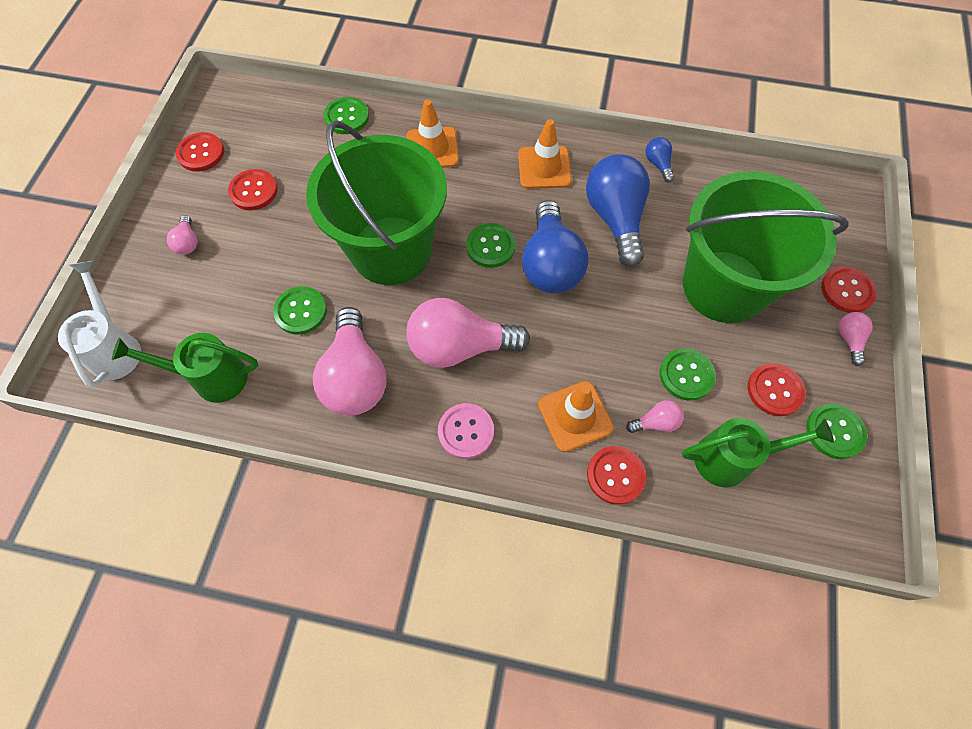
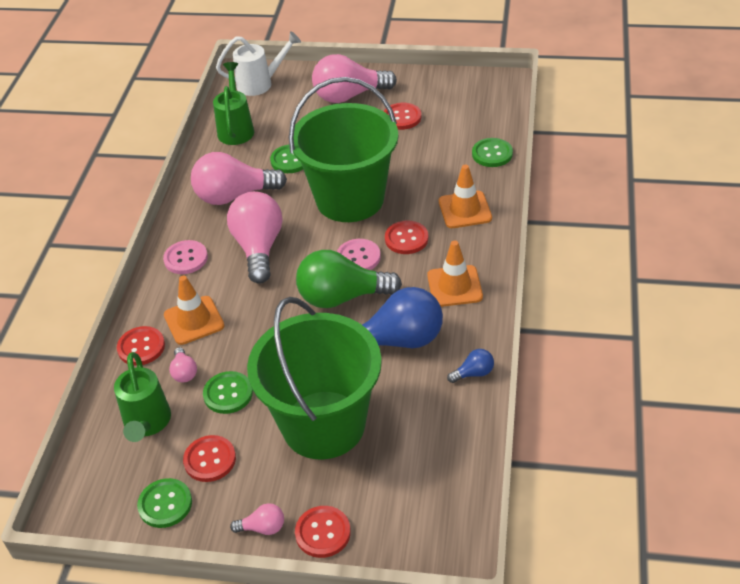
camera: 90 degrees right, 20 degrees down
(188, 242) = (349, 96): pink light bulb -> pink light bulb, size x2.26
(201, 153) = (436, 84): red button -> red button (406, 239)
(490, 246) = (358, 257): green button -> pink button
(550, 264) = (342, 297): blue light bulb -> green light bulb

